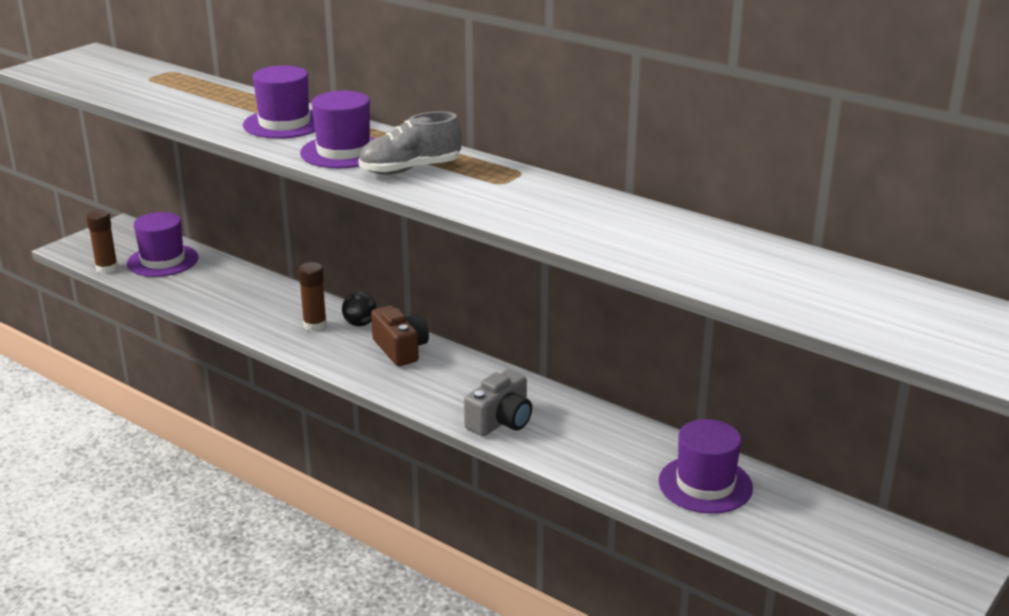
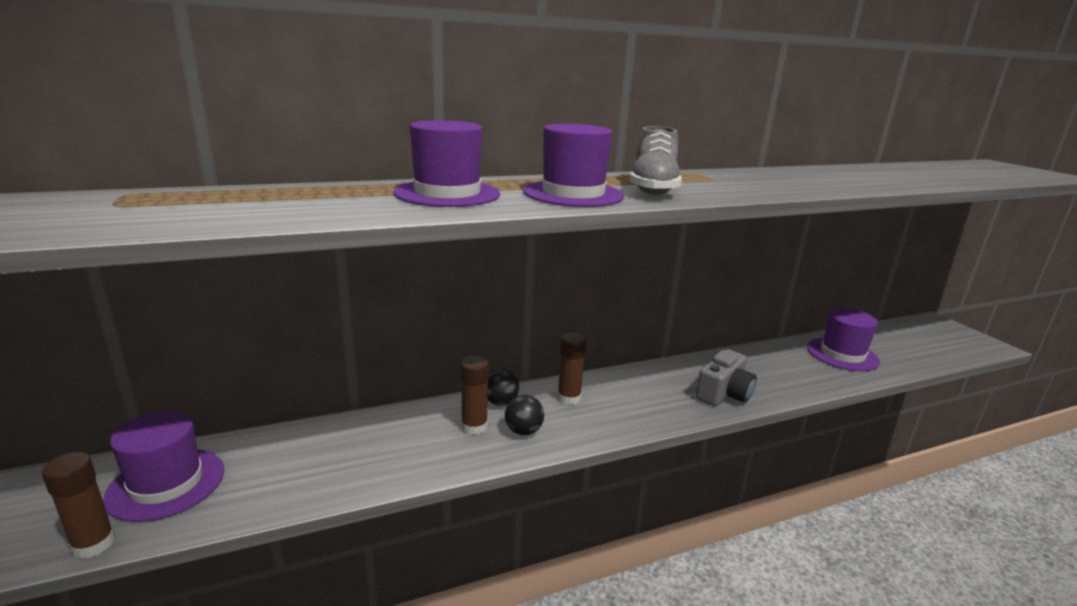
camera: 60 degrees left, 5 degrees down
(330, 345) = (523, 431): none -> black ball
(400, 349) = (569, 398): brown camera -> brown glue stick
(500, 421) = (723, 393): grey camera -> grey camera turned 60 degrees clockwise

